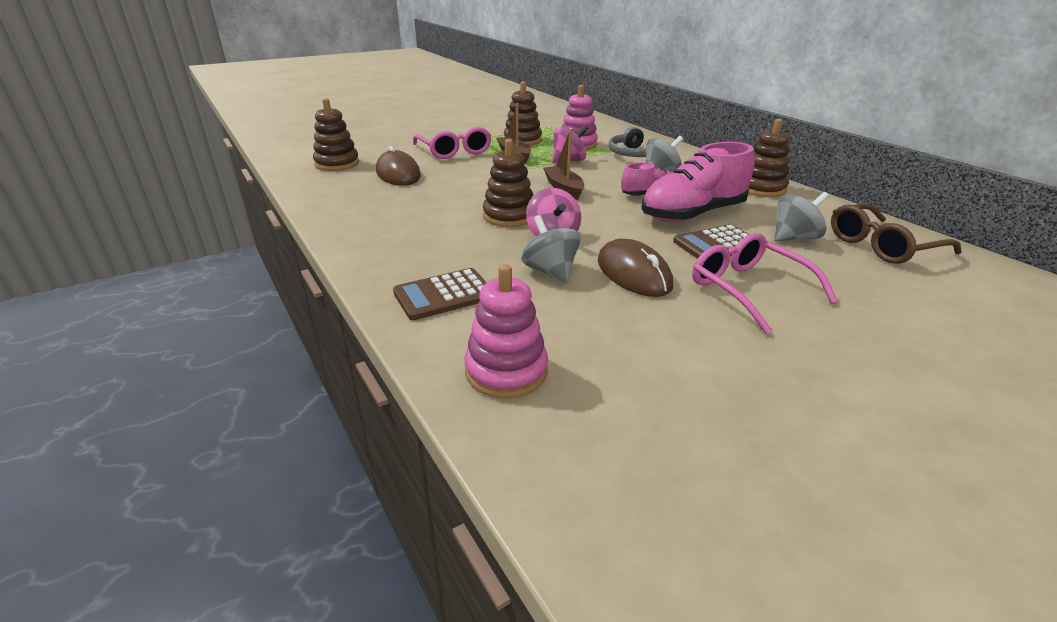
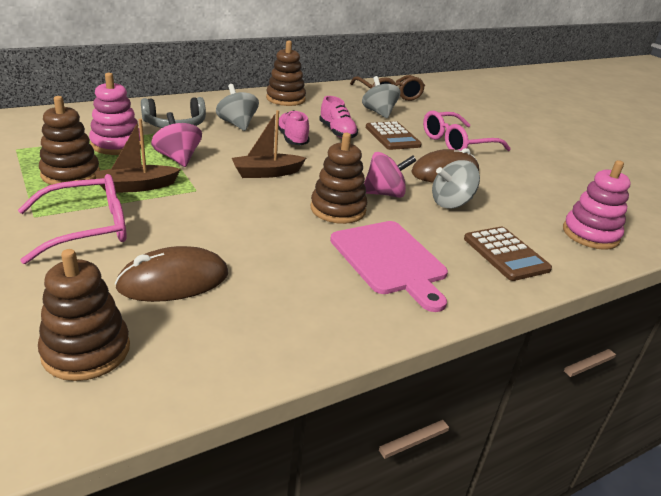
camera: 90 degrees left, 0 degrees up
(426, 236) = (390, 260): none -> pink cutting board
(692, 214) = (337, 132): pink shoe -> pink shoe, size x0.55

